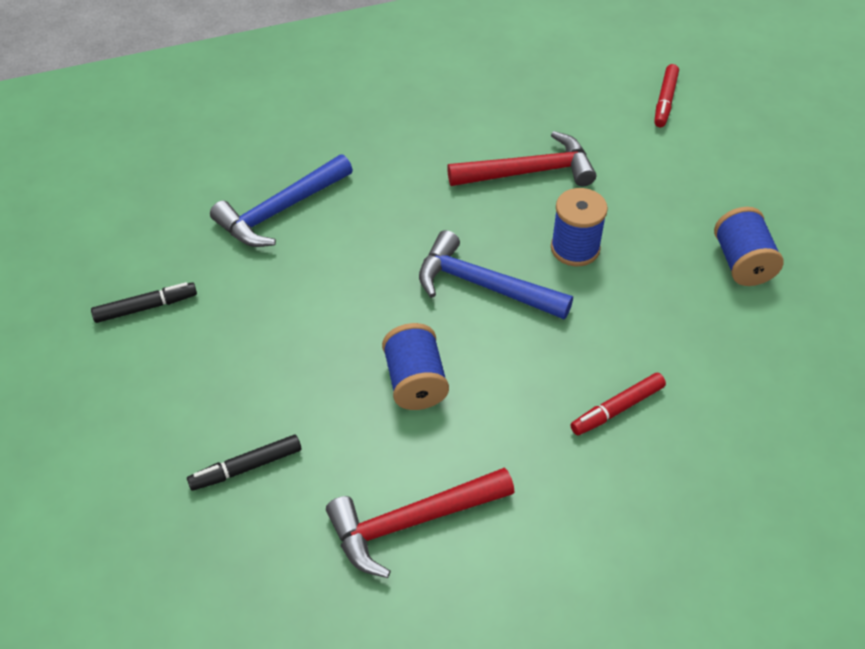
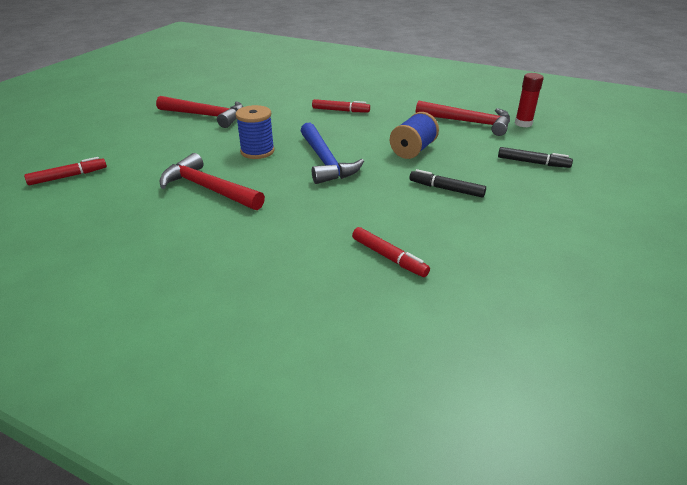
camera: 135 degrees left, 15 degrees down
(146, 307) = (548, 253): black marker -> black marker (446, 189)
(280, 210) = (389, 257): blue hammer -> red marker
(329, 589) = (523, 123): none -> red glue stick
(742, 263) = (206, 116): blue spool -> red hammer

